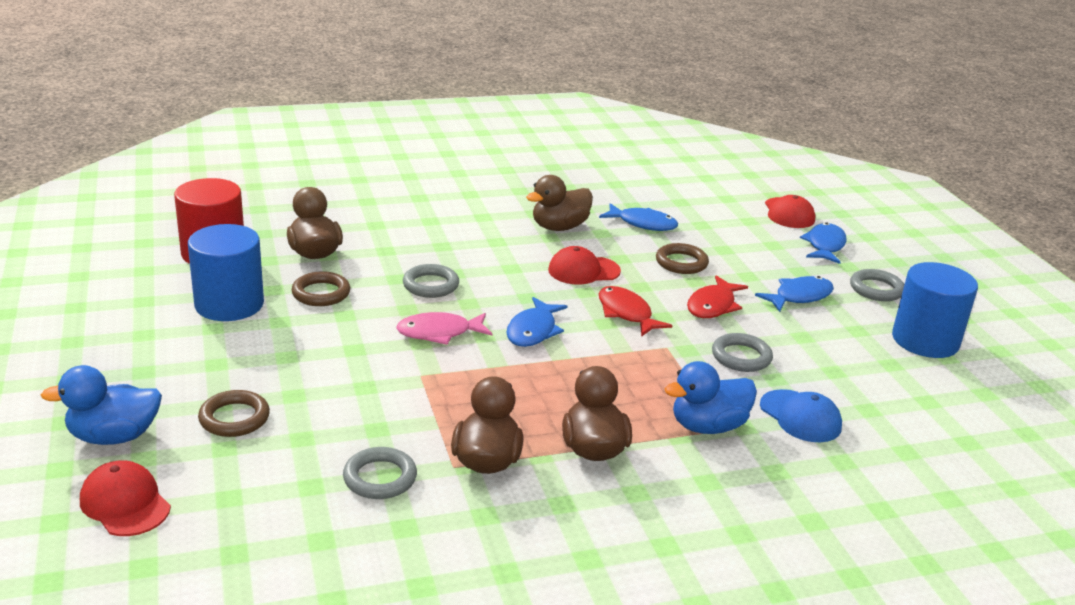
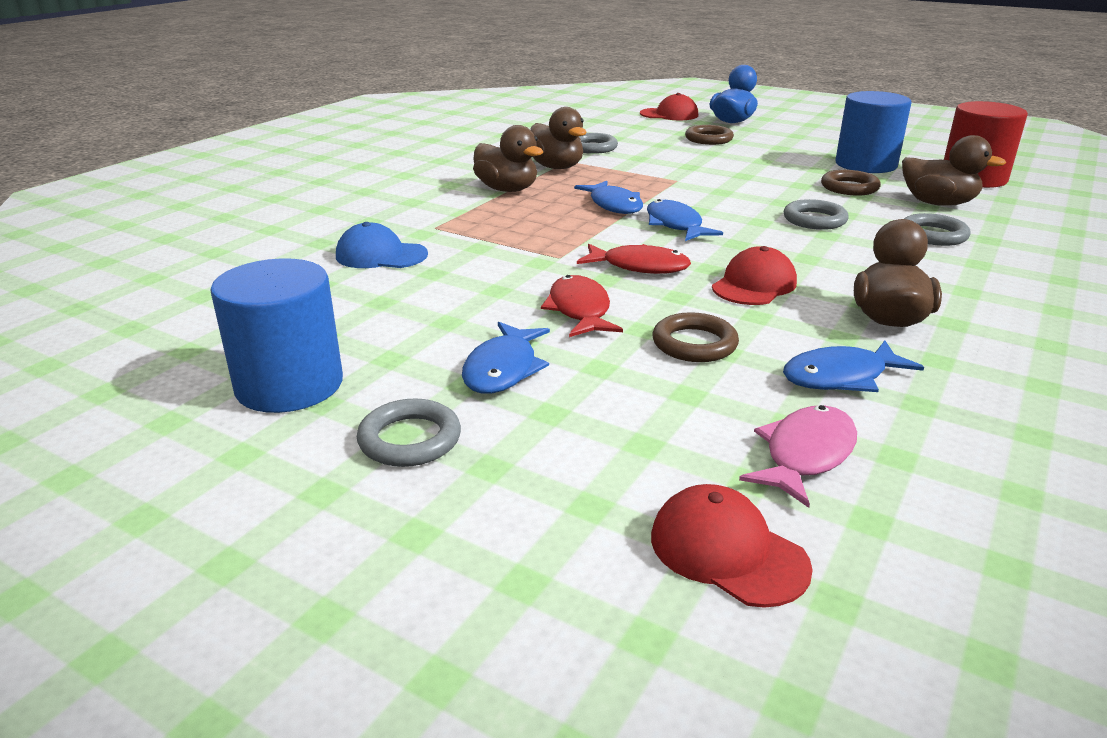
camera: 140 degrees right, 0 degrees up
(439, 333) = (725, 199): pink fish -> pink fish (805, 455)
(708, 426) = (448, 224): blue duck -> none
(741, 357) = (485, 276): grey ring -> grey ring (933, 235)
(825, 245) = (571, 494): blue fish -> blue fish (614, 205)

